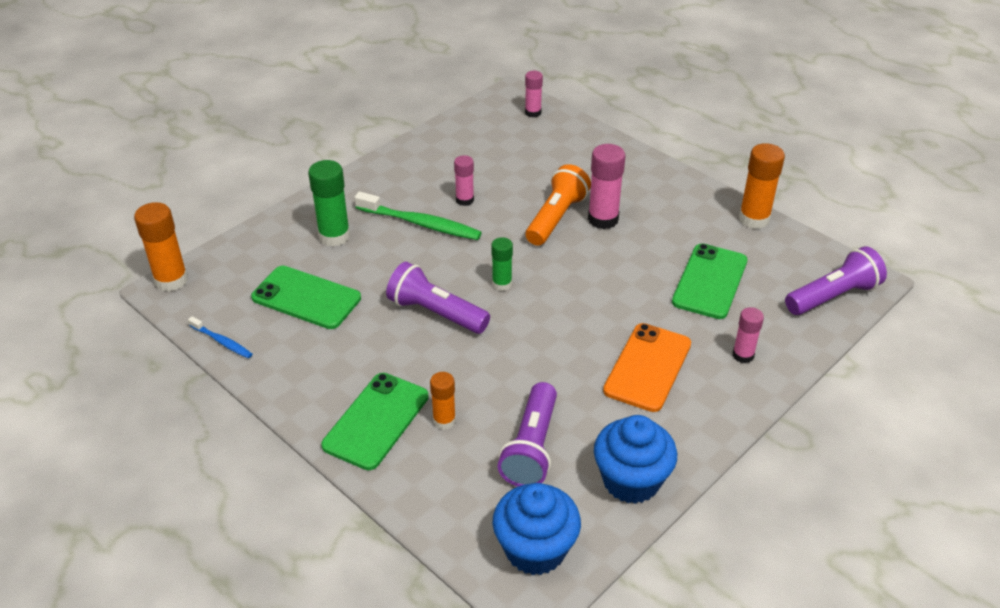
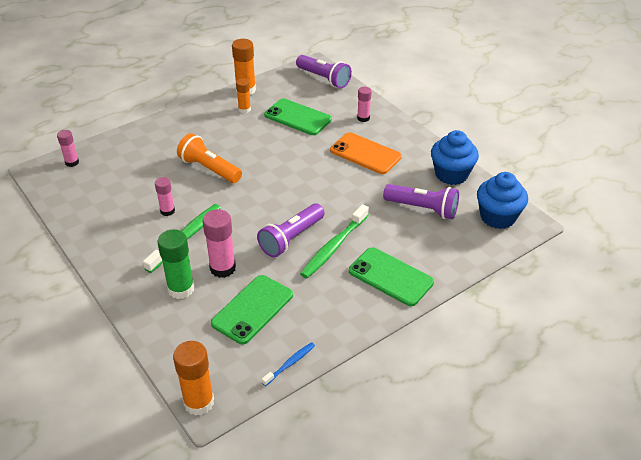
camera: 80 degrees left, 0 degrees up
(426, 356) = (334, 247): none -> green toothbrush
(444, 420) = (395, 244): orange glue stick -> orange glue stick (244, 109)
(502, 284) = (271, 203): green glue stick -> none
(603, 219) = (220, 148): pink glue stick -> pink glue stick (222, 268)
(833, 296) = (324, 79): purple flashlight -> purple flashlight turned 150 degrees clockwise

